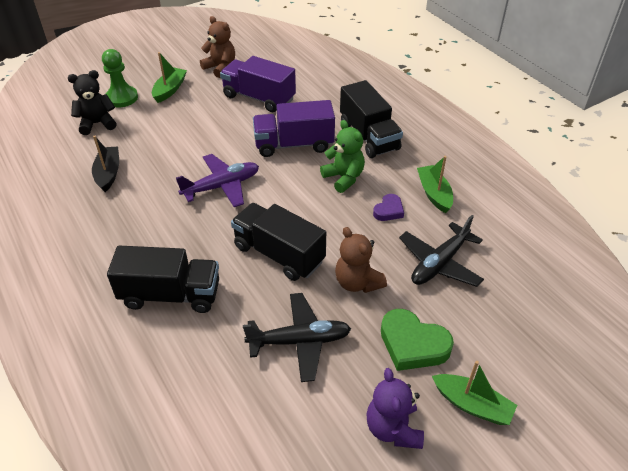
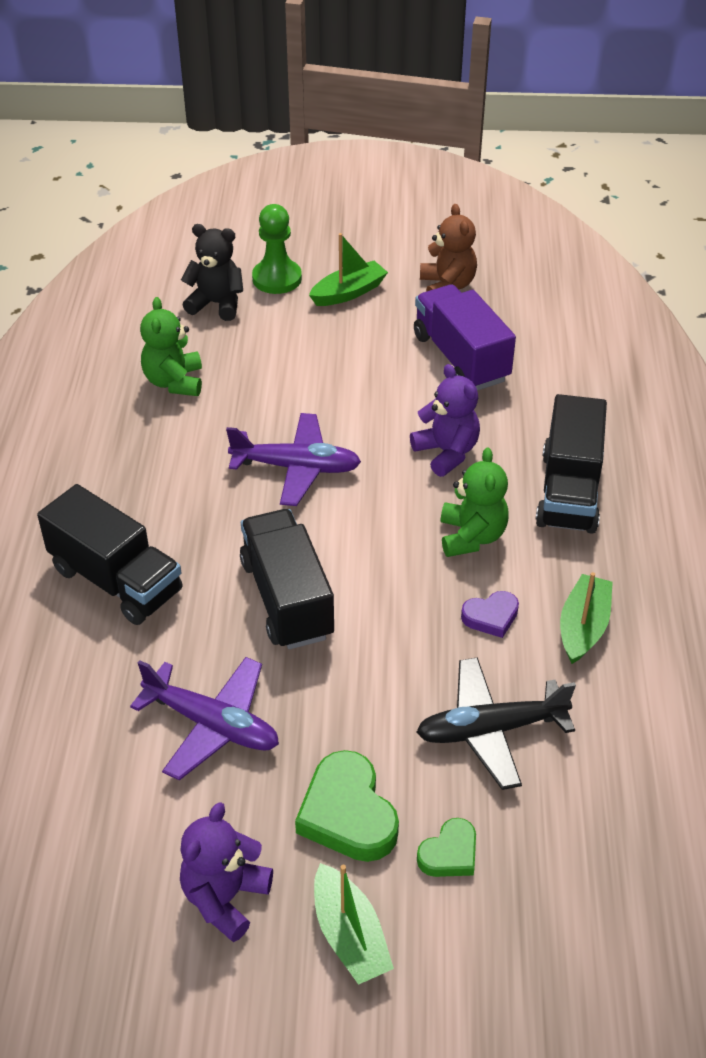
camera: 35 degrees right, 0 degrees up
(108, 173) = (174, 382): black boat -> green teddy bear
(294, 144) = (446, 453): purple truck -> purple teddy bear
(300, 341) = (212, 724): black plane -> purple plane
(357, 282) = (353, 692): brown teddy bear -> none
(478, 333) = (449, 853): none -> green heart

